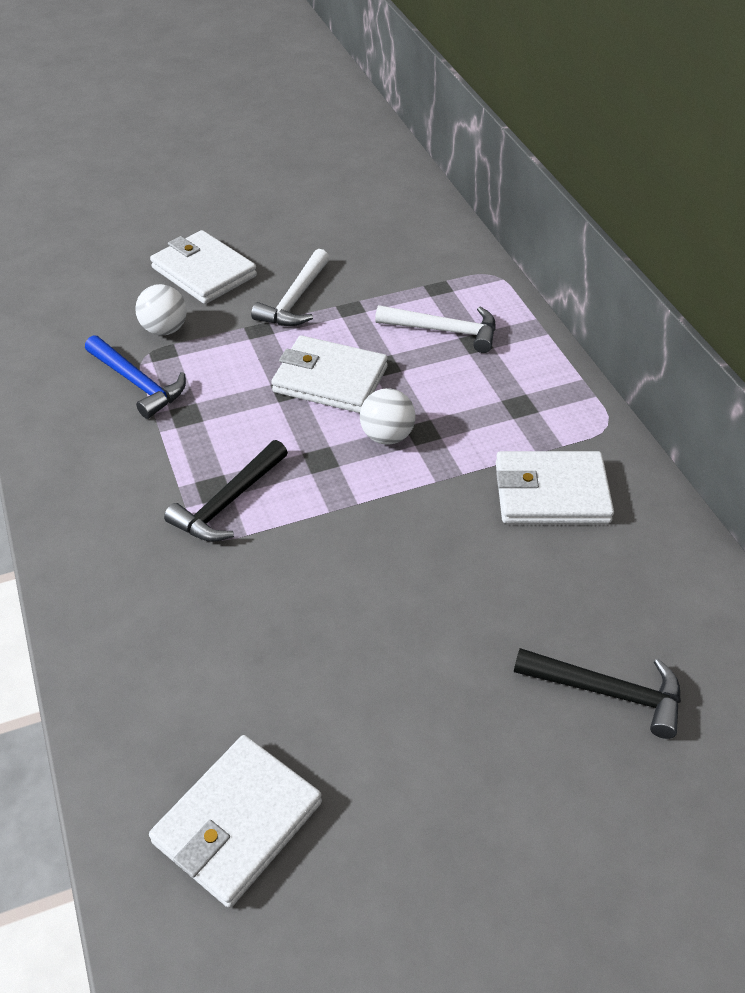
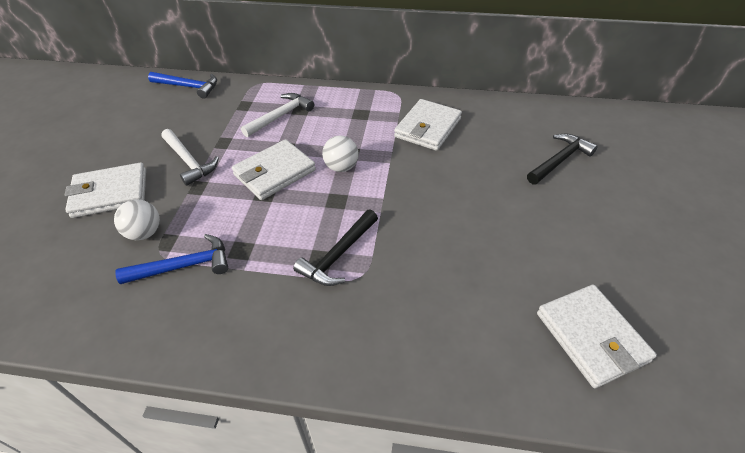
camera: 60 degrees left, 0 degrees up
(228, 502) = (338, 255): black hammer -> black hammer turned 60 degrees clockwise
(431, 222) = (188, 87): none -> blue hammer

